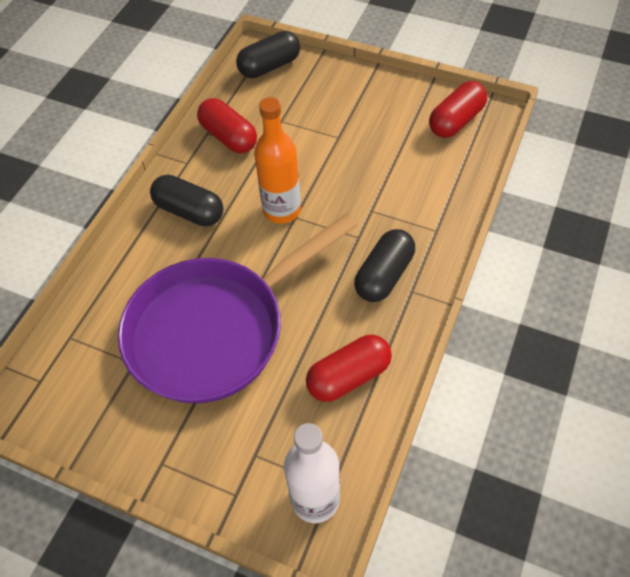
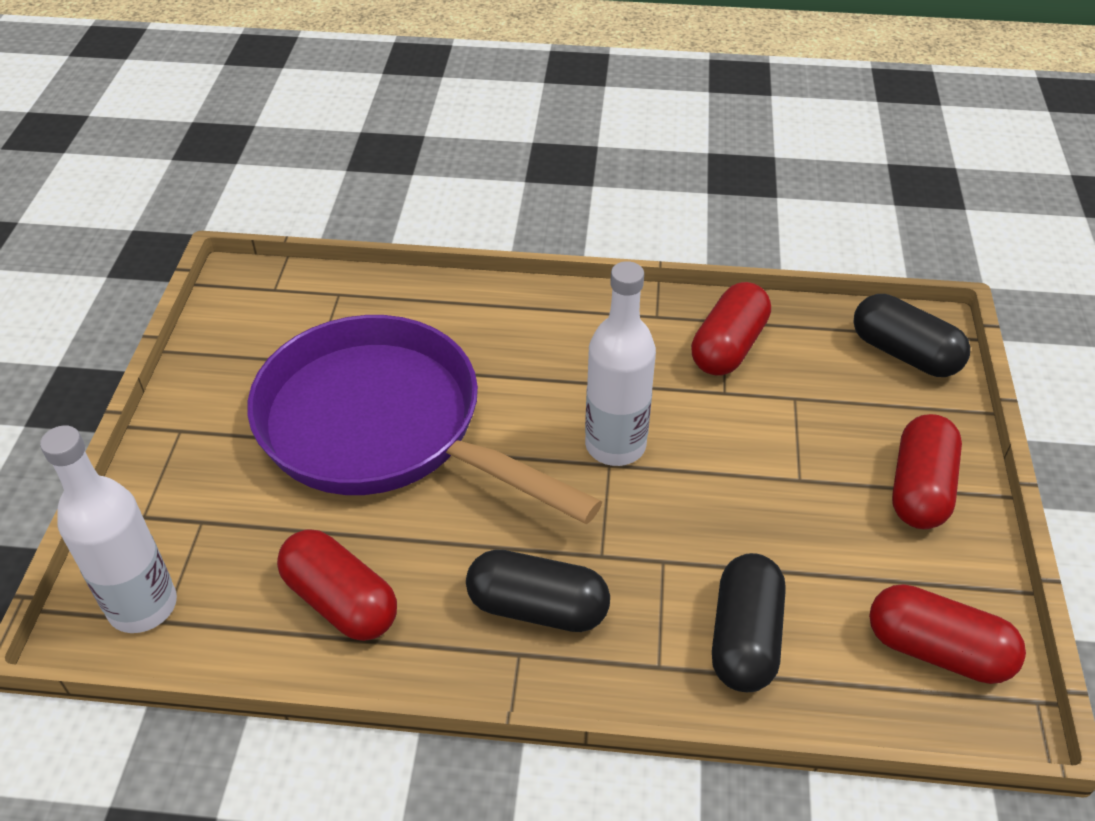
camera: 70 degrees right, 10 degrees down
(189, 211) = (571, 344): black capsule -> black capsule (745, 638)
(282, 210) = (615, 445): orange bottle -> white bottle
(361, 93) = (920, 488): none -> red capsule

